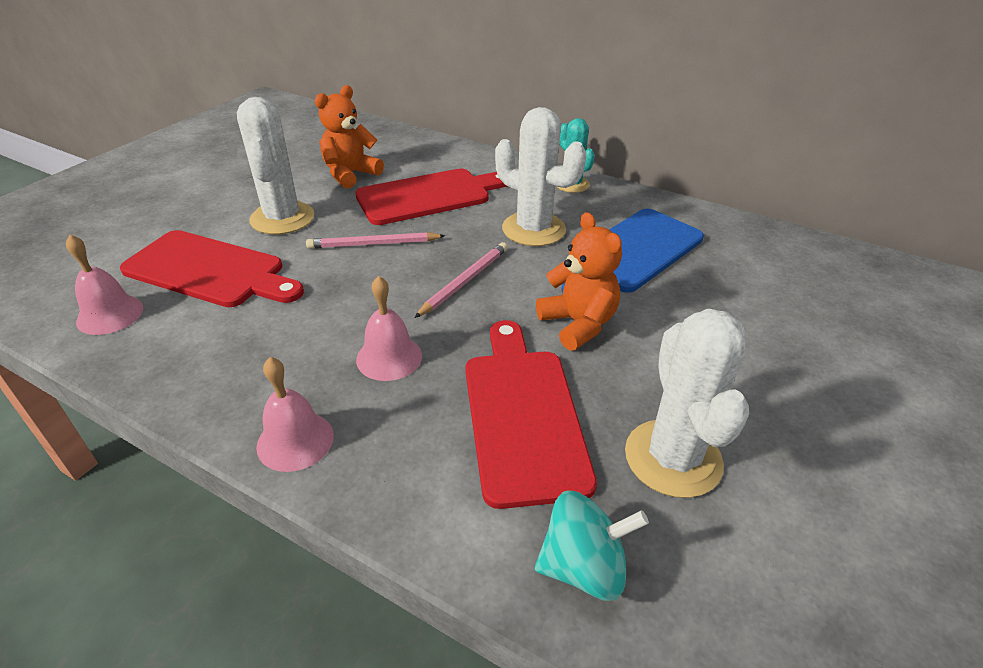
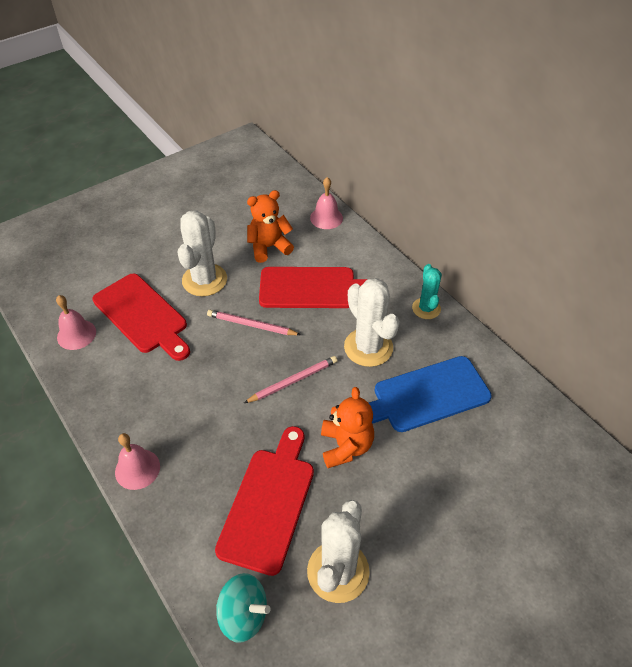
camera: 25 degrees right, 10 degrees up
(389, 357) = (214, 428): pink bell -> pink bell (326, 218)

